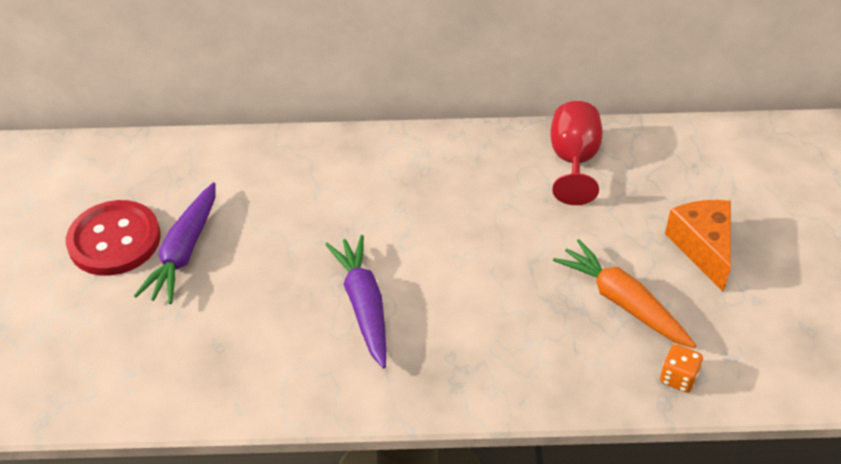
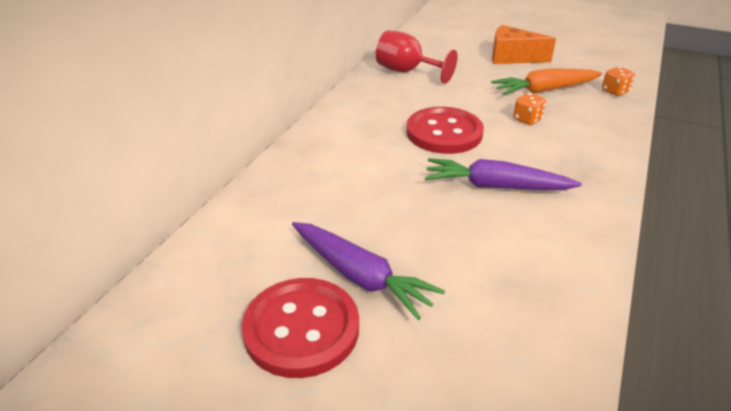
camera: 65 degrees left, 10 degrees down
(446, 237) = (444, 133): none -> red button
(528, 301) = (527, 119): none -> orange dice

